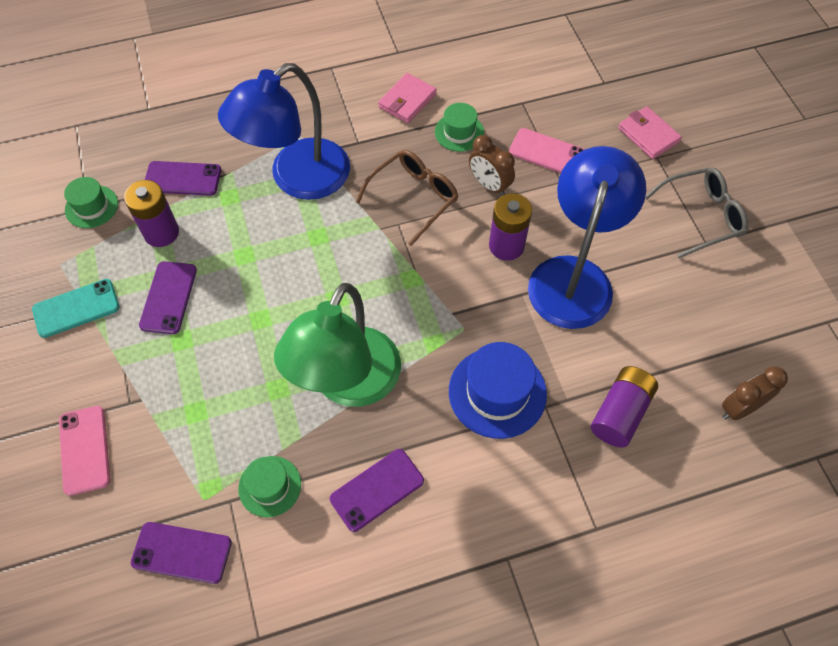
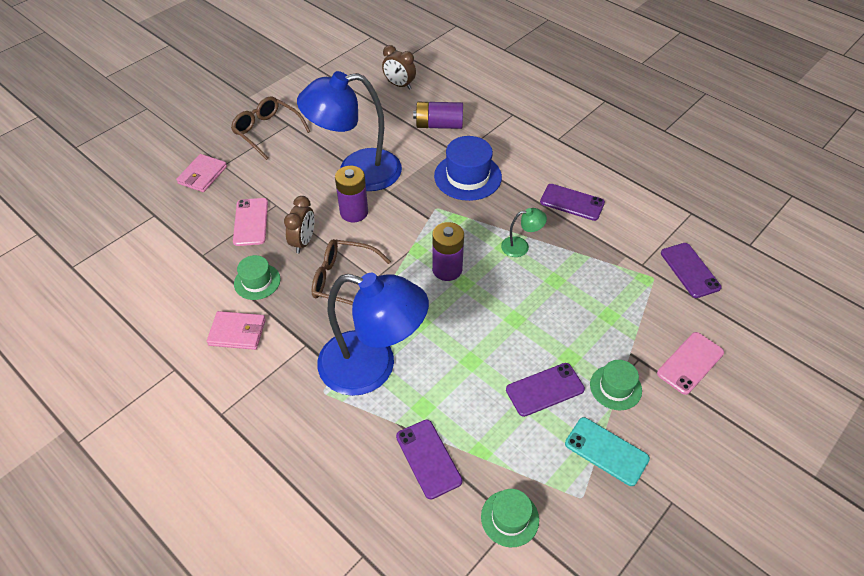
camera: 120 degrees left, 10 degrees down
(161, 232) = (493, 436): purple battery -> purple battery (447, 269)
(270, 486) = (616, 250): green hat -> green hat (615, 387)
(348, 384) = (521, 246): green lamp -> green lamp, size x0.41
(700, 216) = (267, 132): grey glasses -> brown glasses

